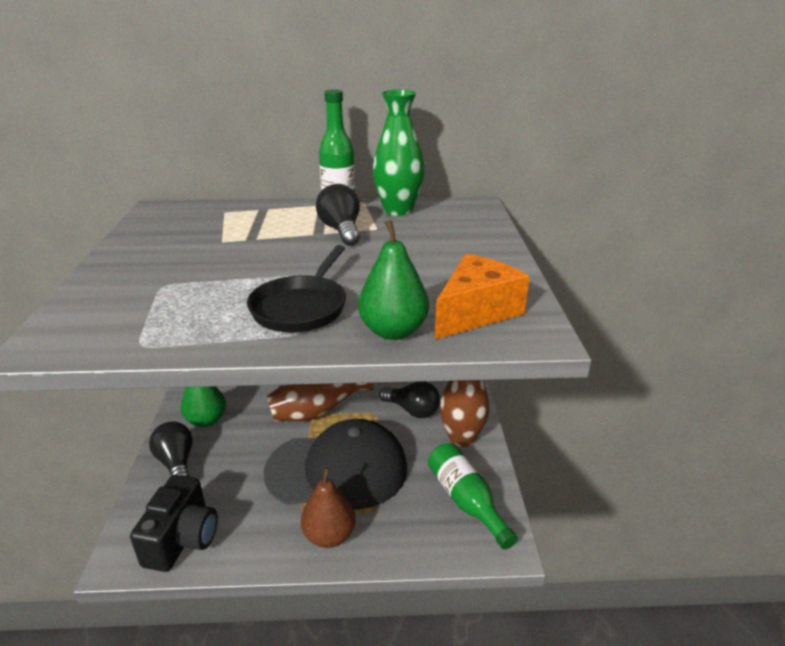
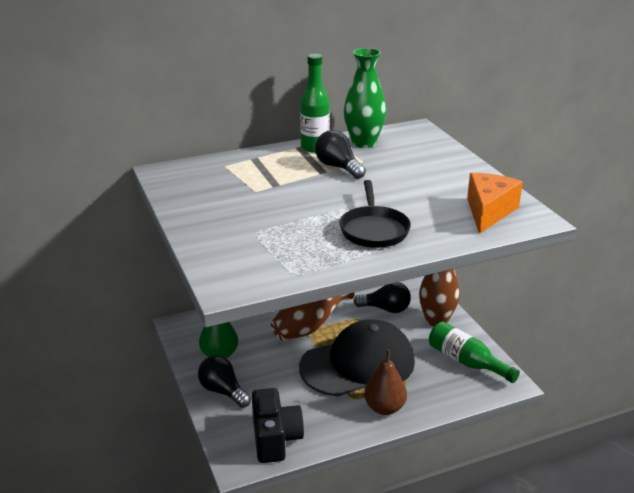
camera: 20 degrees left, 0 degrees up
(393, 331) = (449, 233): green pear -> none

